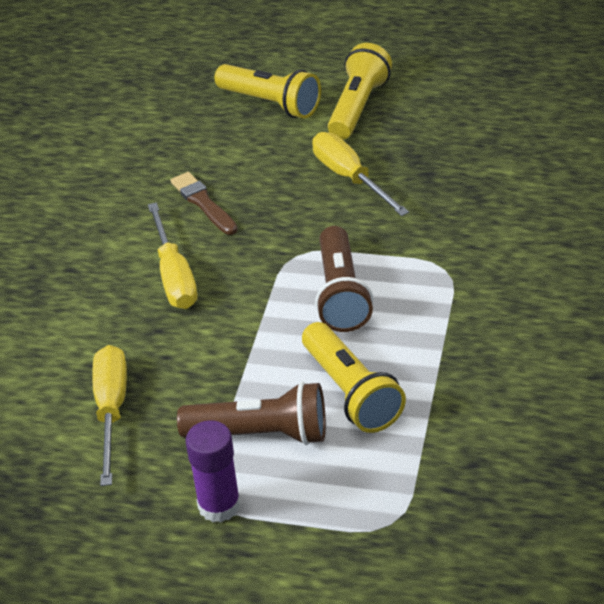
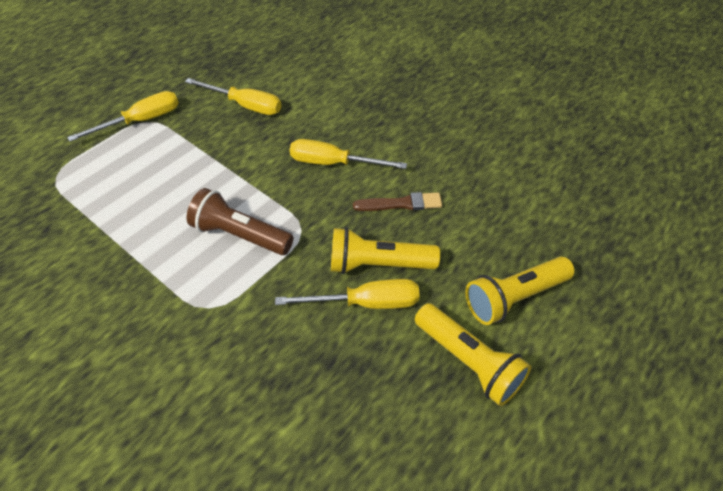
camera: 115 degrees right, 10 degrees up
(219, 505) = (141, 121): purple glue stick -> yellow screwdriver
(261, 434) = (167, 152): brown flashlight -> none
(351, 392) = (155, 201): yellow flashlight -> yellow flashlight (378, 264)

